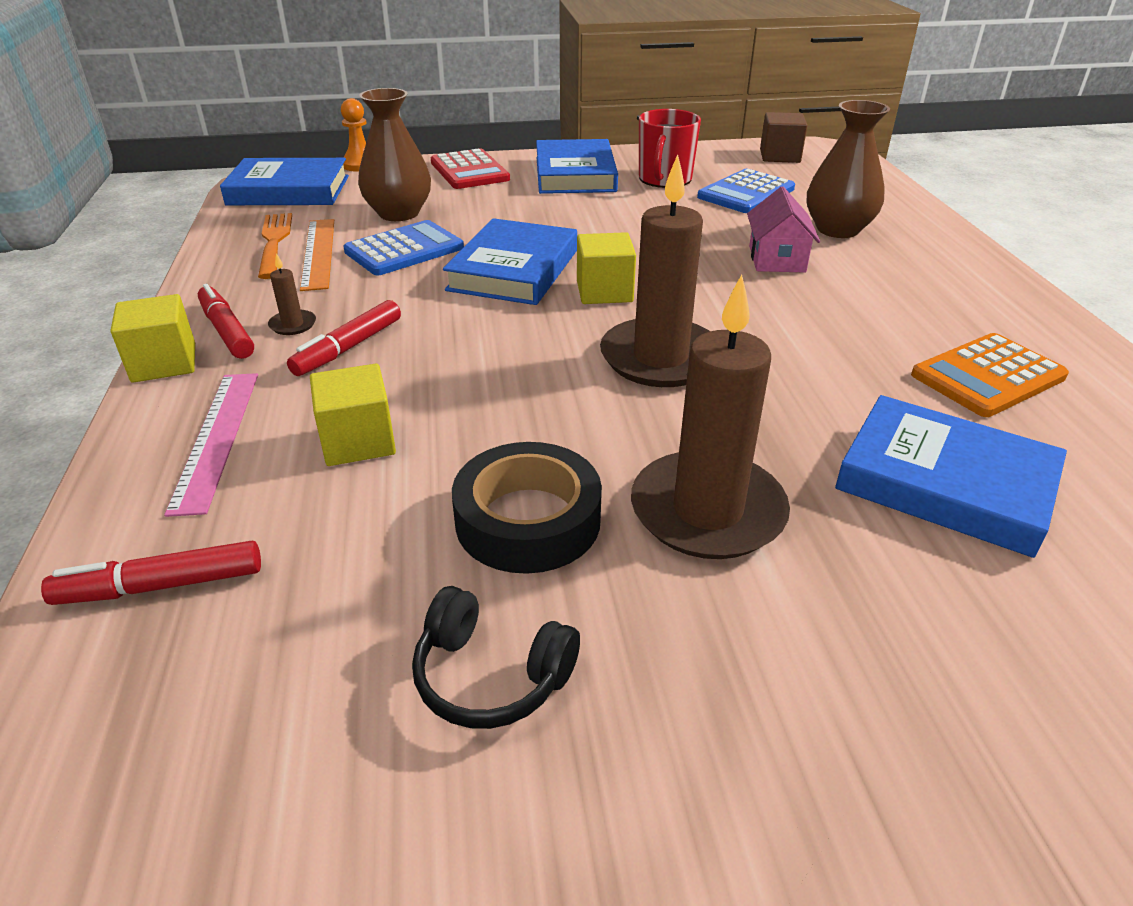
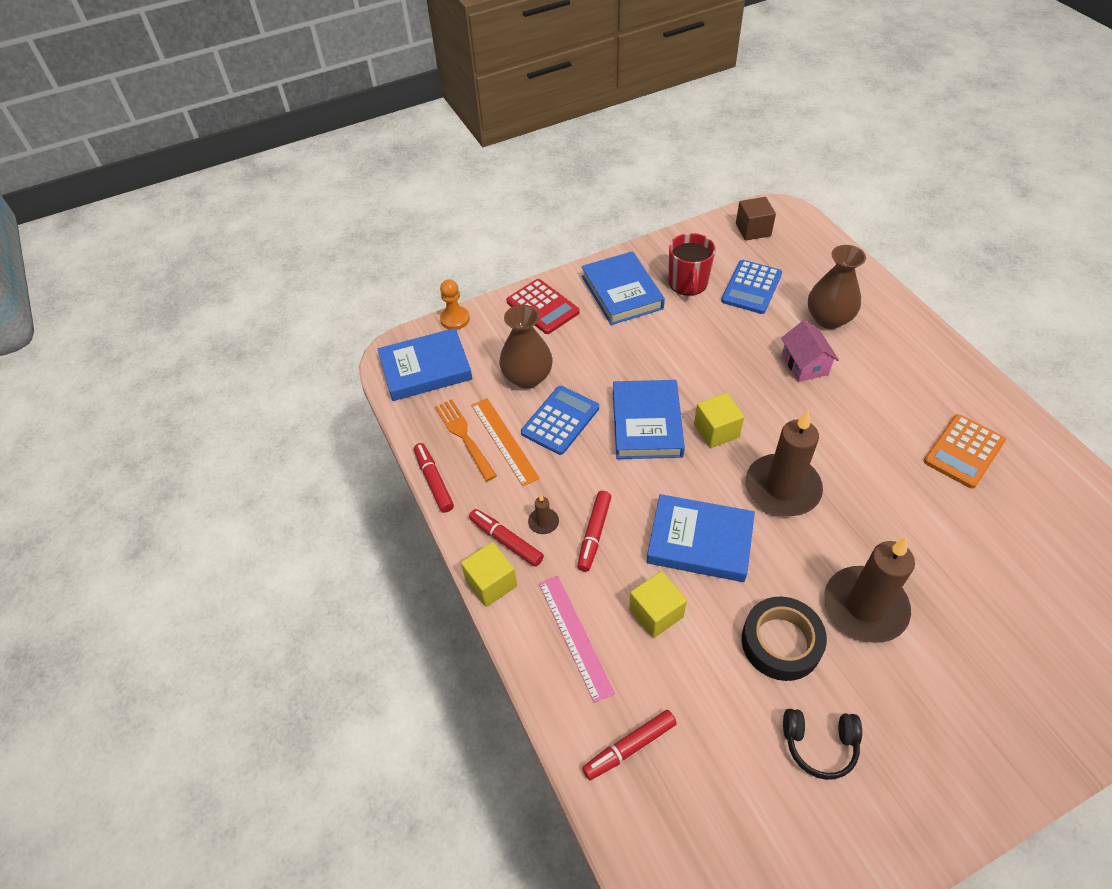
camera: 15 degrees left, 15 degrees up
(198, 268) = (434, 481): none -> red marker
(945, 483) = (969, 548): blue book -> blue book (699, 542)

